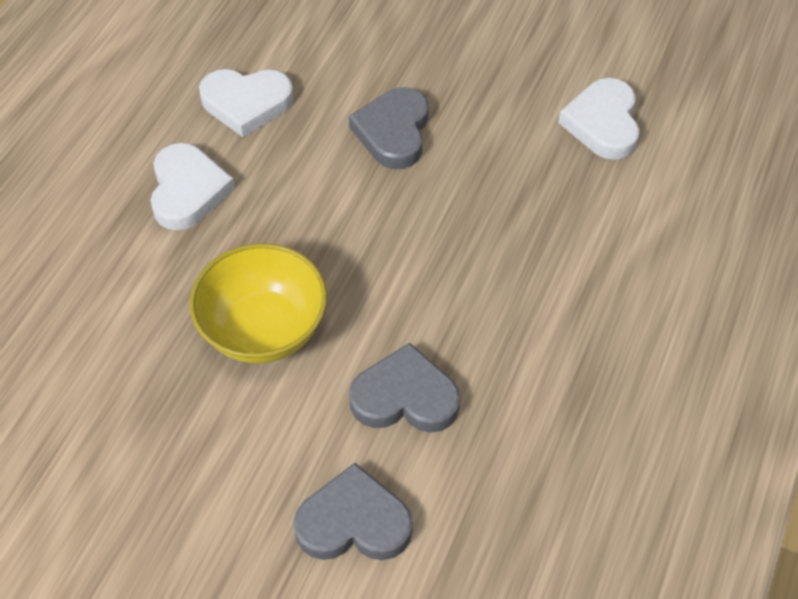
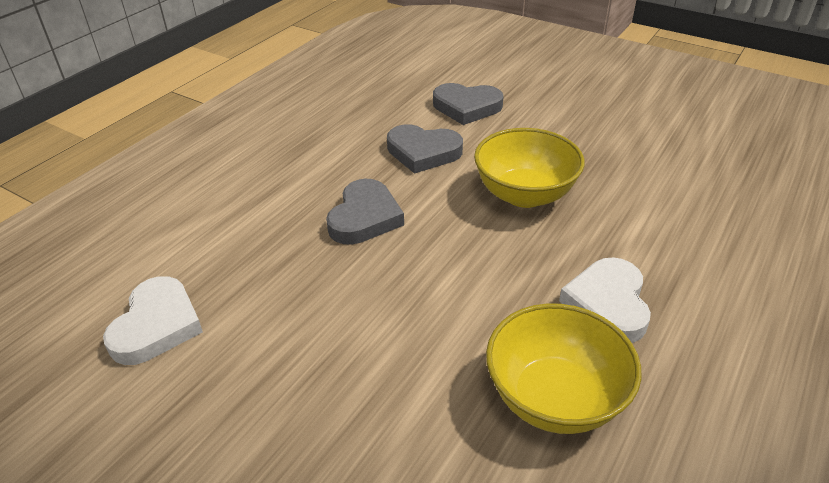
camera: 170 degrees left, 15 degrees down
(246, 103) = (554, 398): white heart -> yellow bowl
(393, 132) = (384, 341): grey heart -> grey heart (364, 217)

